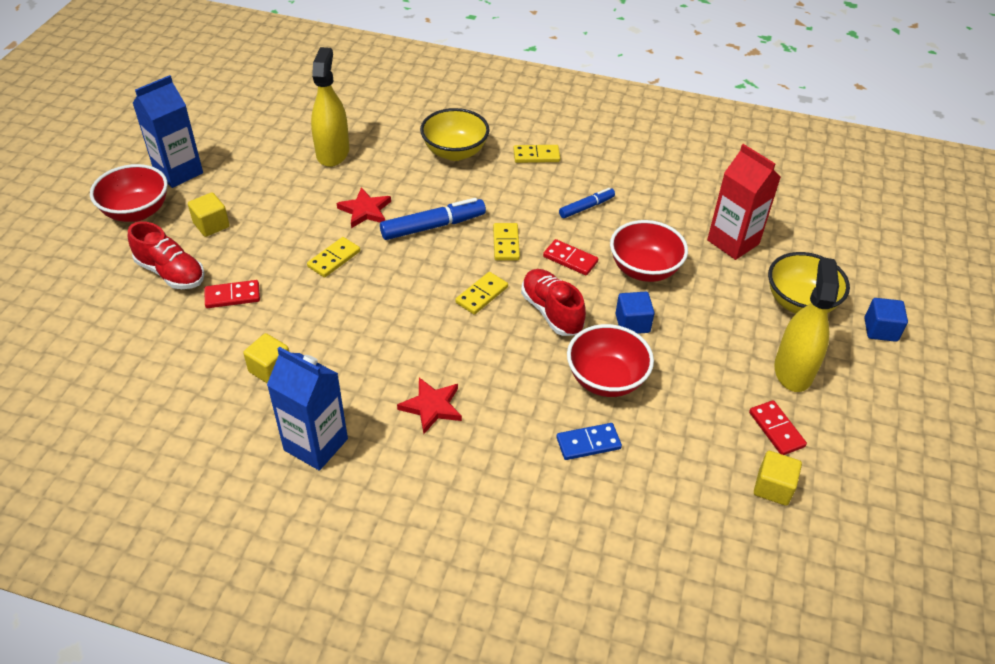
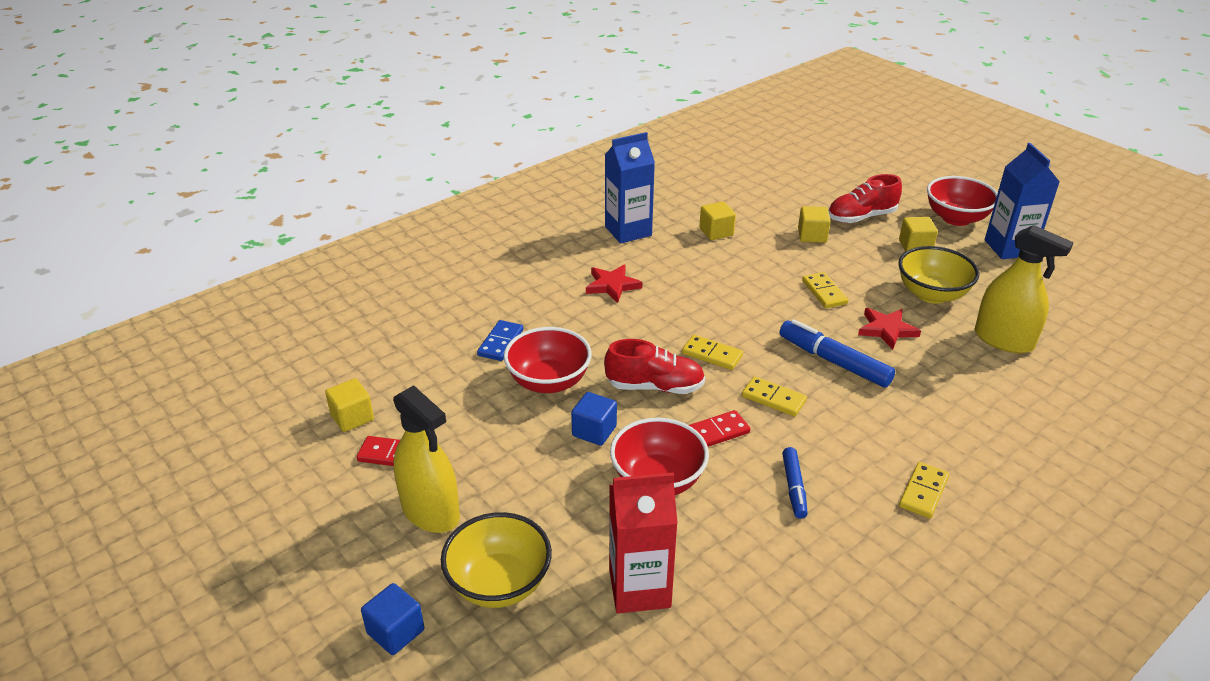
camera: 125 degrees right, 10 degrees down
(232, 296) = (812, 236): red domino -> yellow cube
(432, 226) = (834, 362): blue marker -> blue marker turned 120 degrees clockwise
(455, 152) = (964, 426): yellow bowl -> yellow bowl (931, 294)
(482, 295) = (712, 355): yellow domino -> yellow domino turned 45 degrees counterclockwise

